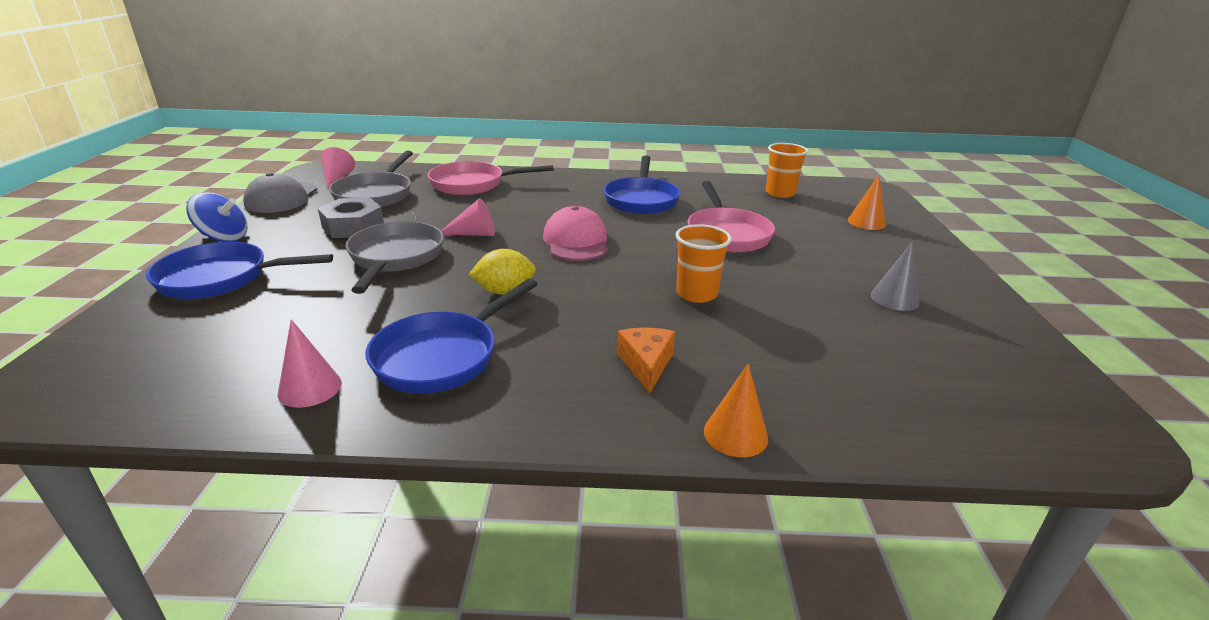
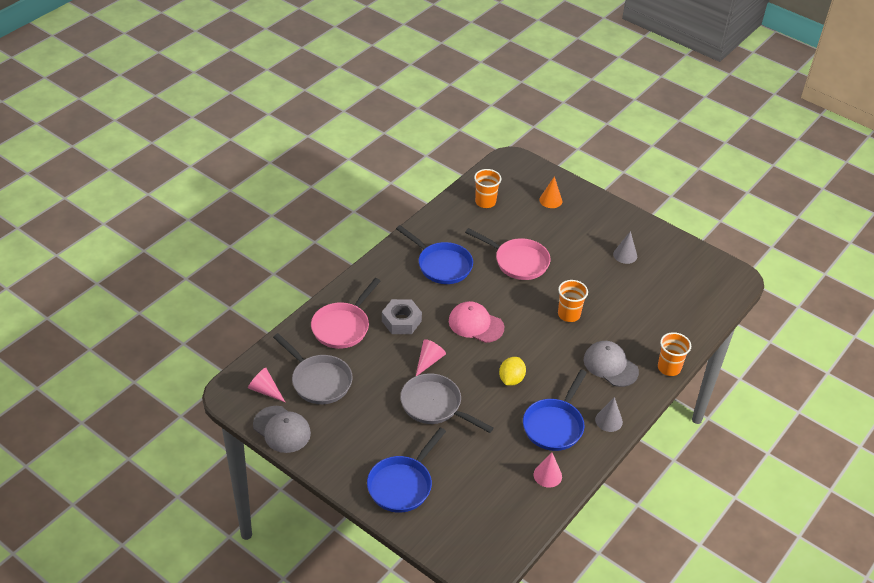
camera: 55 degrees left, 15 degrees up
(224, 237) = (336, 472): blue spinning top -> none
(353, 226) = (370, 409): grey nut -> grey nut (401, 321)
(442, 356) = (554, 425): blue pan -> blue pan turned 45 degrees clockwise
(509, 409) = (608, 420): none -> grey cone
(646, 364) = (610, 365): orange cheese -> grey cap
(735, 434) = (669, 368): orange cone -> orange cup

